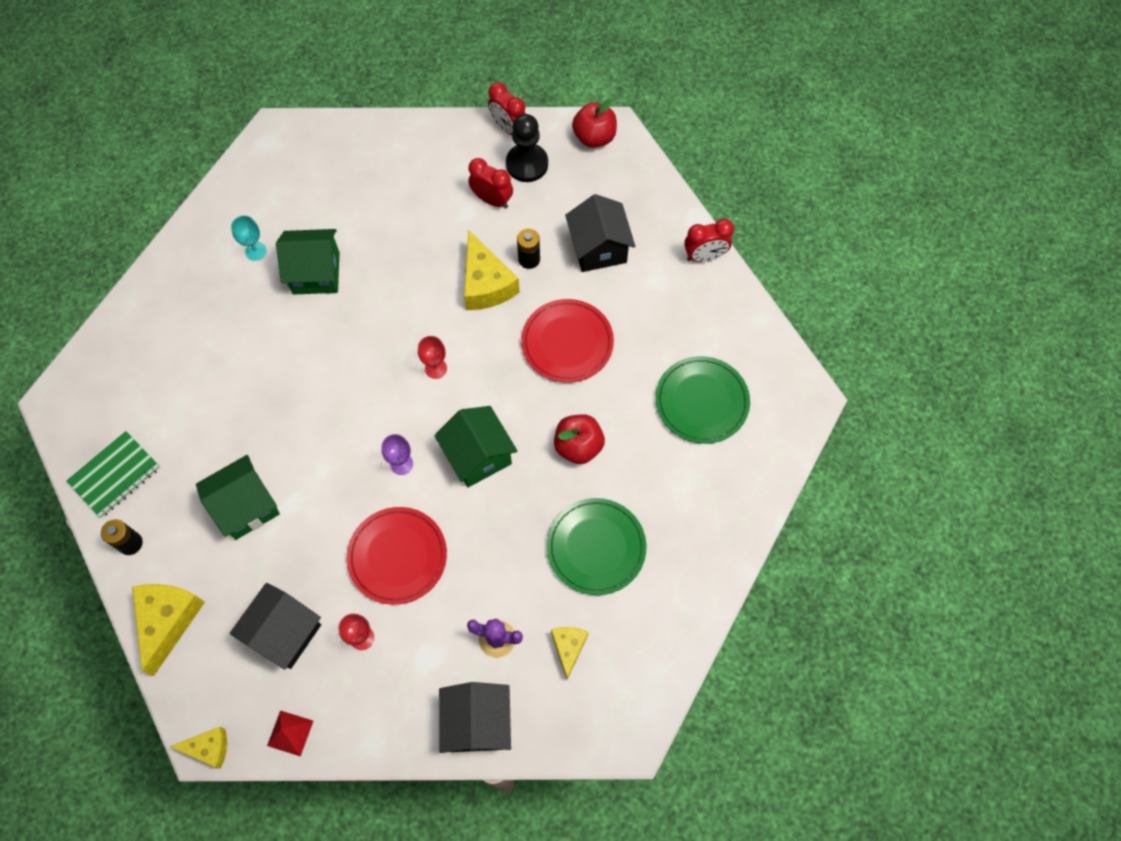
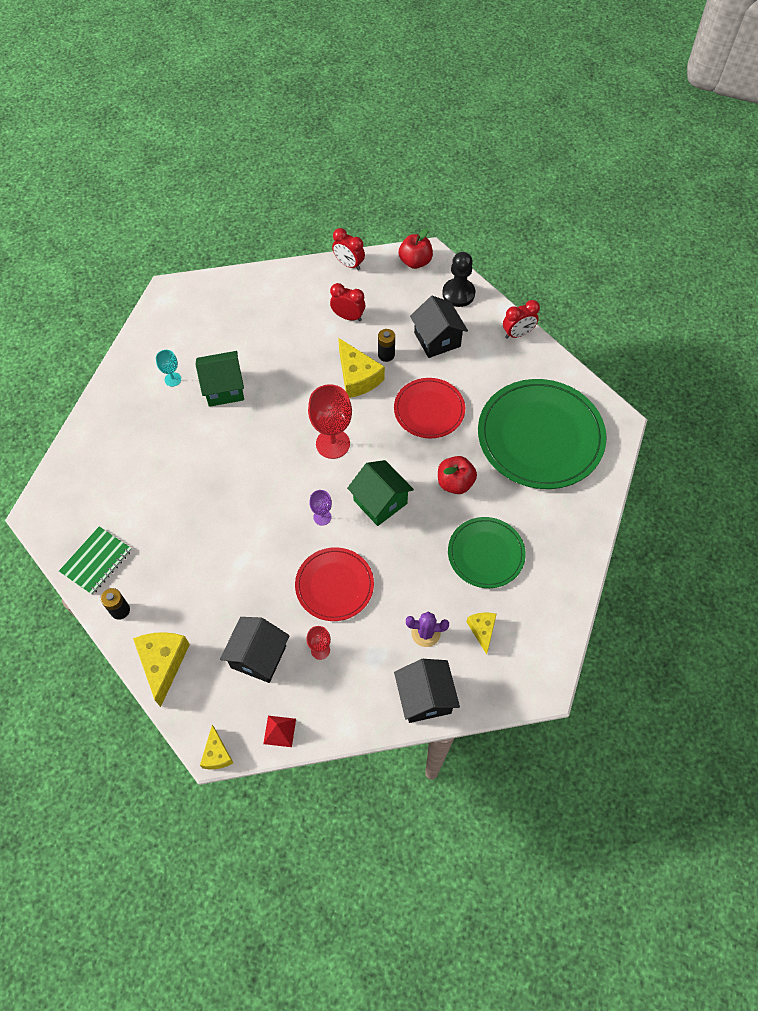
camera: 10 degrees left, 5 degrees down
(208, 748) = (217, 754): yellow cheese -> yellow cheese turned 90 degrees clockwise
(246, 506) = (207, 568): green house -> none
(436, 368) = (333, 443): red goblet -> red goblet, size x1.98
(527, 164) = (369, 287): black pawn -> black pawn (458, 294)
(702, 401) = (540, 436): green plate -> green plate, size x1.76

